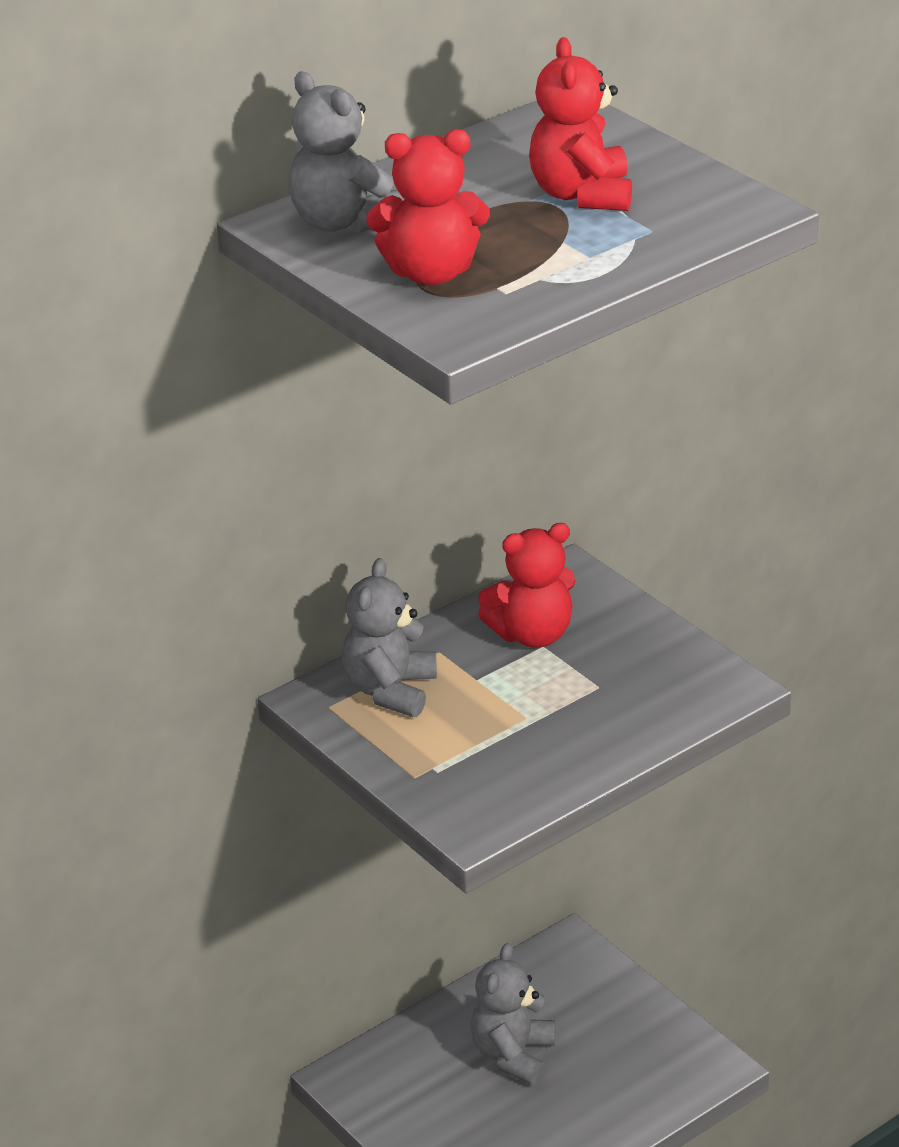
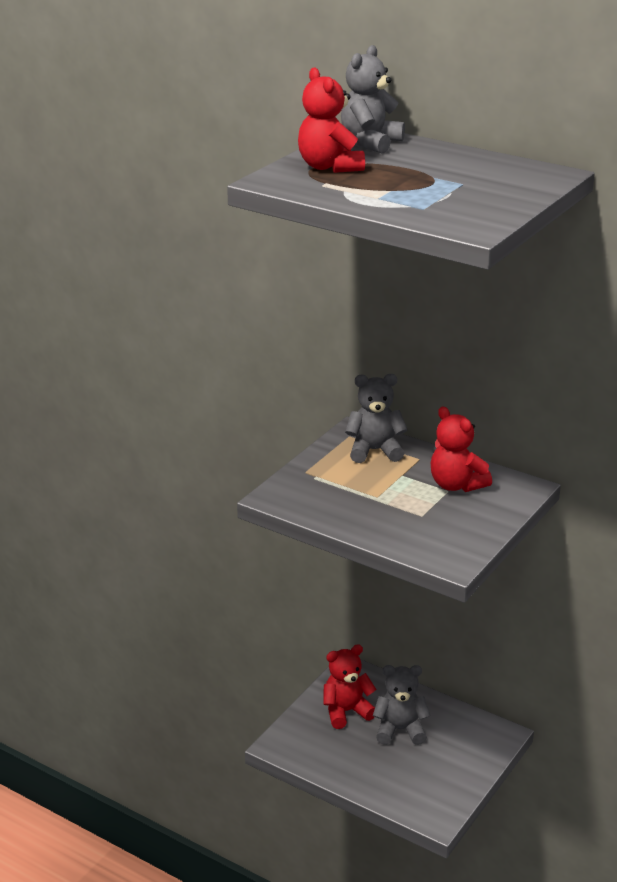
camera: 70 degrees right, 5 degrees down
(581, 195) = (451, 187): red teddy bear -> red teddy bear (346, 711)

